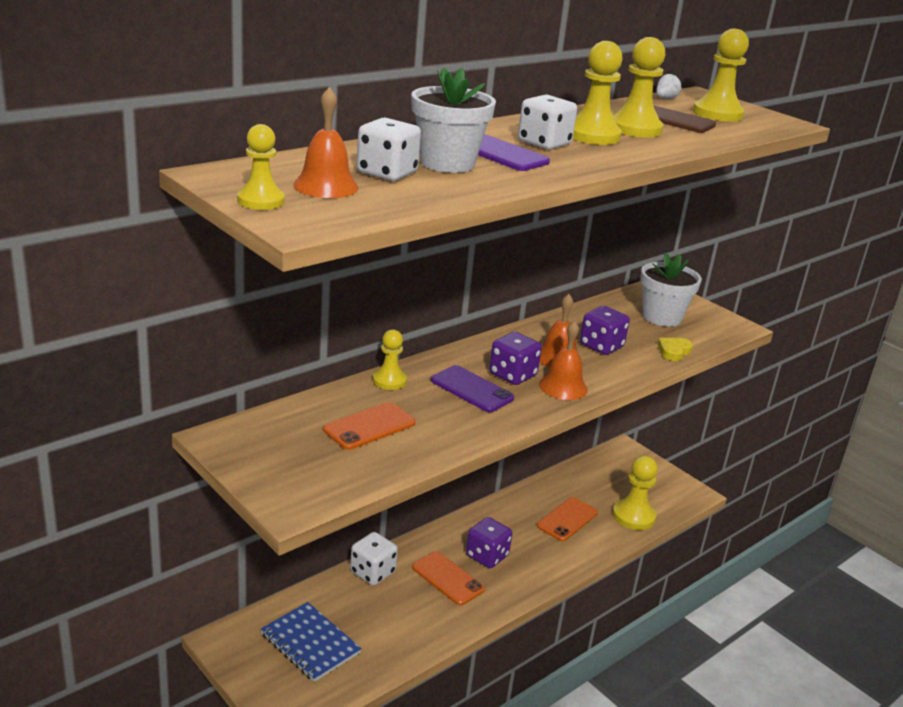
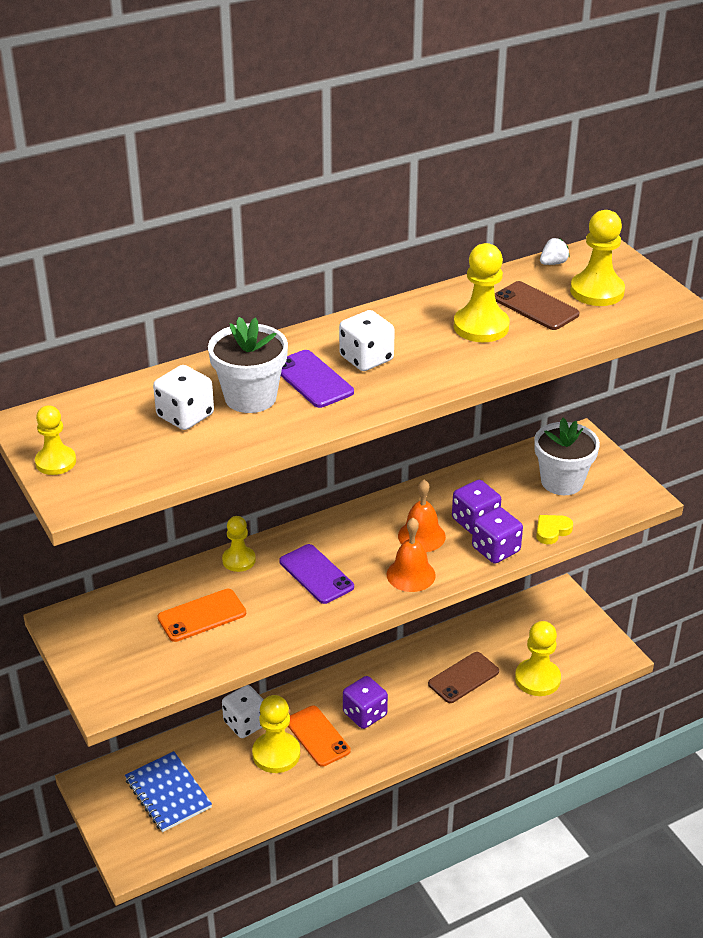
camera: 15 degrees right, 10 degrees up
(325, 186) = (121, 438): orange bell -> none
(512, 375) = (365, 557): purple dice -> purple dice (495, 550)
(567, 519) = (463, 678): orange phone -> brown phone
(592, 136) = (426, 342): yellow pawn -> yellow pawn (276, 754)

